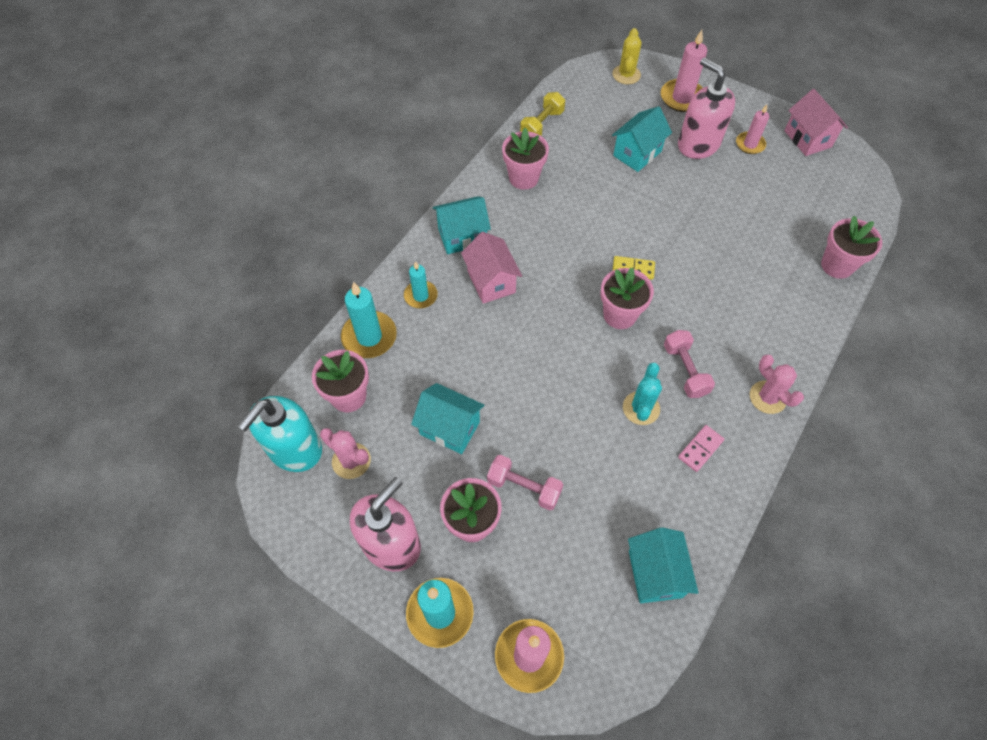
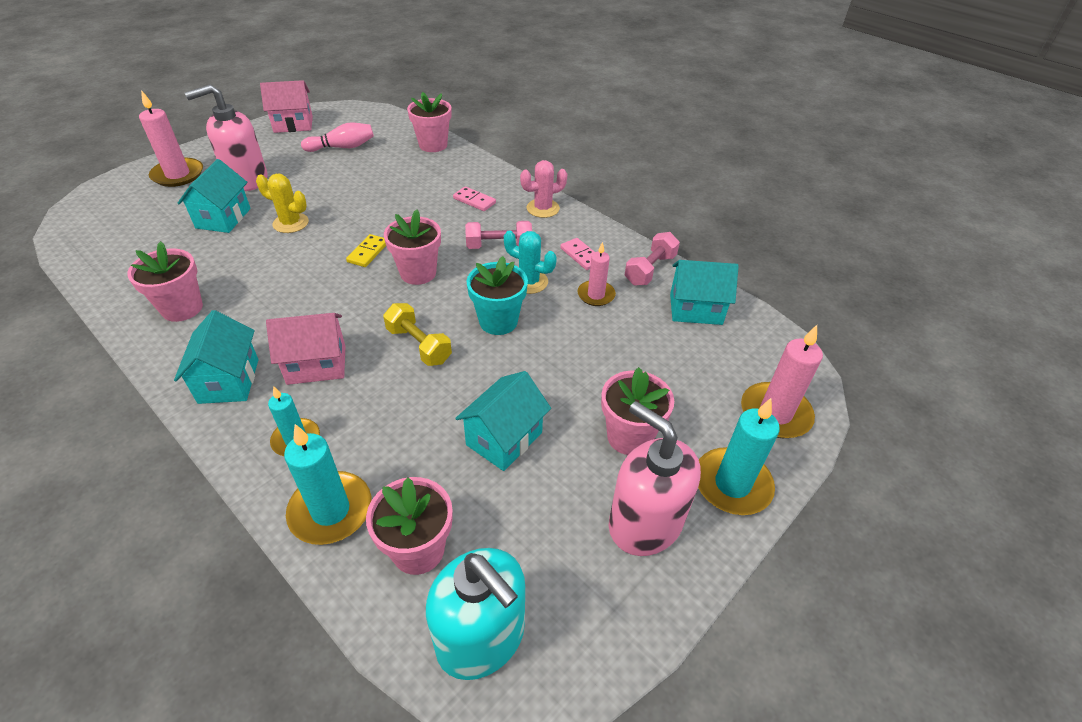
camera: 80 degrees left, 15 degrees down
(351, 461) = (520, 557): pink cactus -> none
(524, 487) = (594, 384): pink dumbbell -> pink dumbbell (650, 270)
(542, 125) = (113, 278): yellow dumbbell -> yellow dumbbell (419, 345)
(578, 394) = (498, 321): none -> turquoise flower pot
(626, 75) = (106, 201): yellow cactus -> yellow cactus (291, 223)
(637, 153) = (223, 218): turquoise house -> turquoise house turned 45 degrees clockwise
(750, 144) = (273, 153): pink candle -> pink candle (596, 295)
(751, 330) = (474, 200): none -> pink domino
(788, 192) = (342, 147): none -> pink bowling pin

